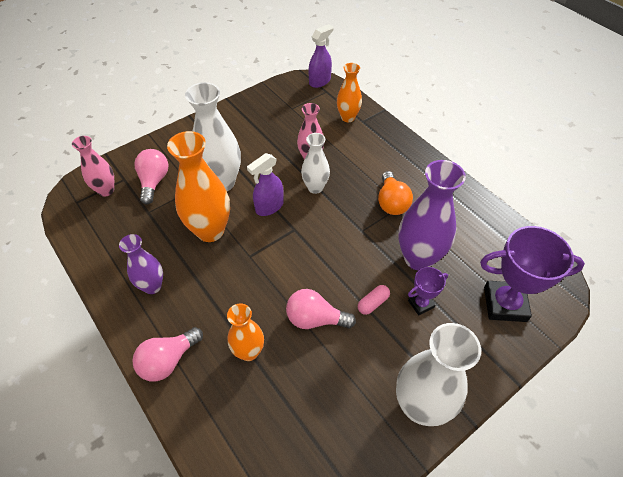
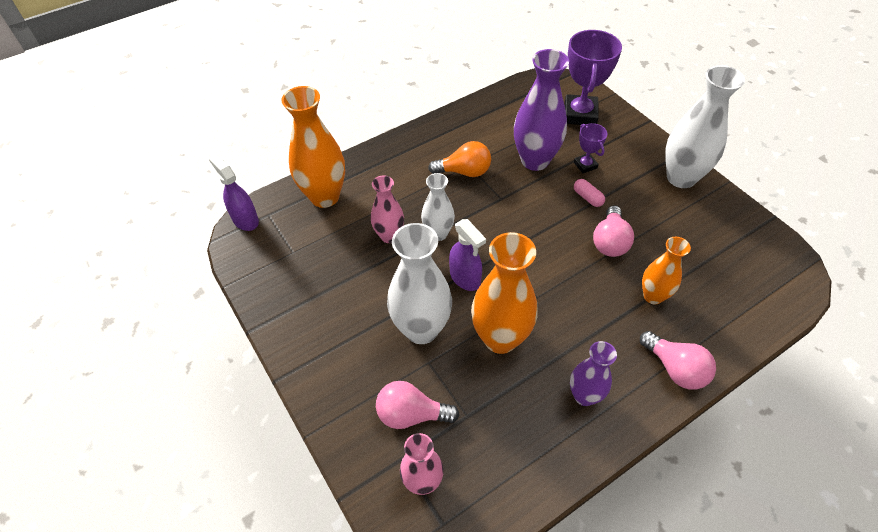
camera: 85 degrees left, 0 degrees up
(348, 117) = (325, 197): orange vase -> orange vase, size x1.69

